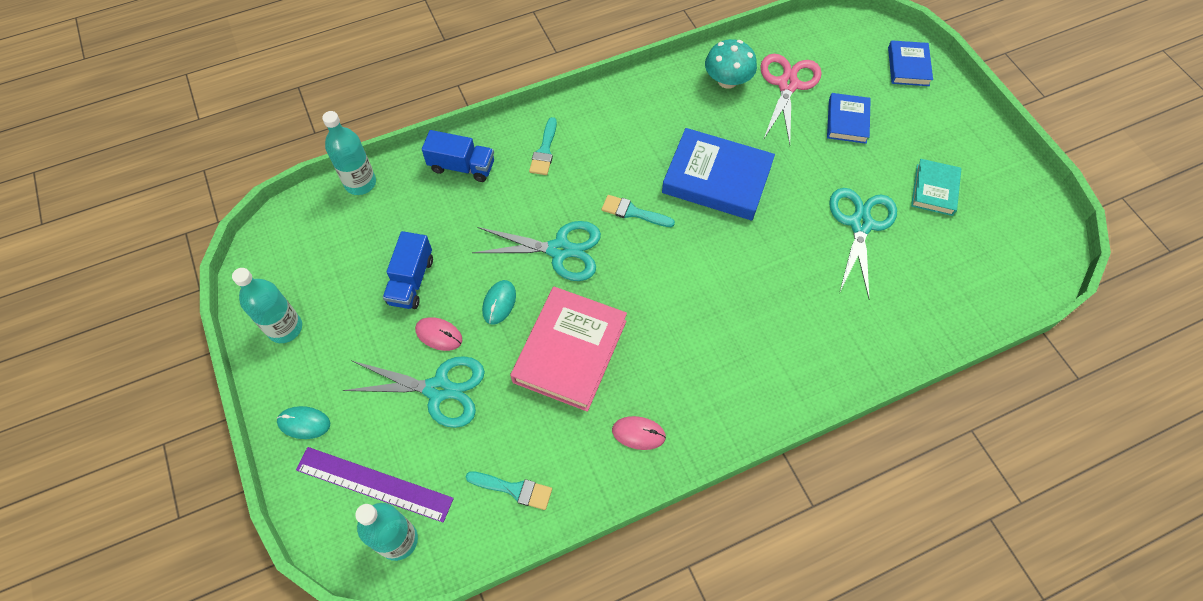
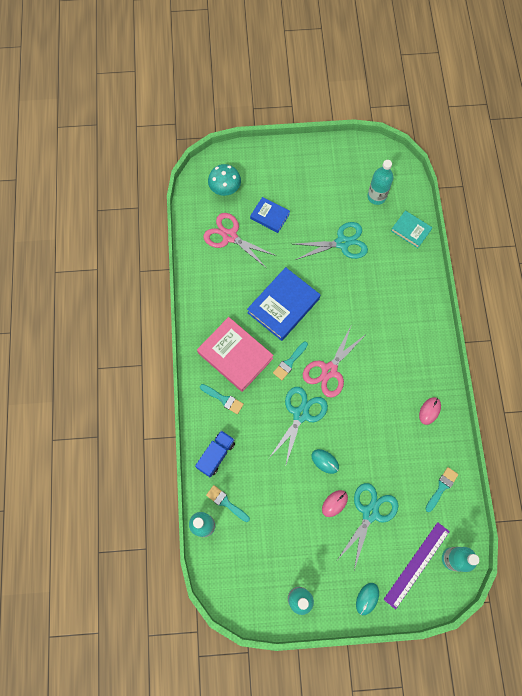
camera: 70 degrees left, 10 degrees up
(399, 198) = (226, 502): none -> turquoise brush
(411, 281) = (291, 510): blue truck -> none
(570, 351) = (369, 431): pink book -> pink book (235, 356)
(644, 267) = (329, 370): none -> pink scissors
(727, 80) = (212, 269): turquoise mushroom -> turquoise mushroom (225, 188)
(860, 224) = (342, 243): turquoise scissors -> turquoise scissors turned 135 degrees clockwise
(908, 66) = (243, 164): blue book -> none
(934, 190) = (334, 194): turquoise book -> turquoise book (410, 230)
(969, 249) = (376, 197): none -> turquoise bottle

